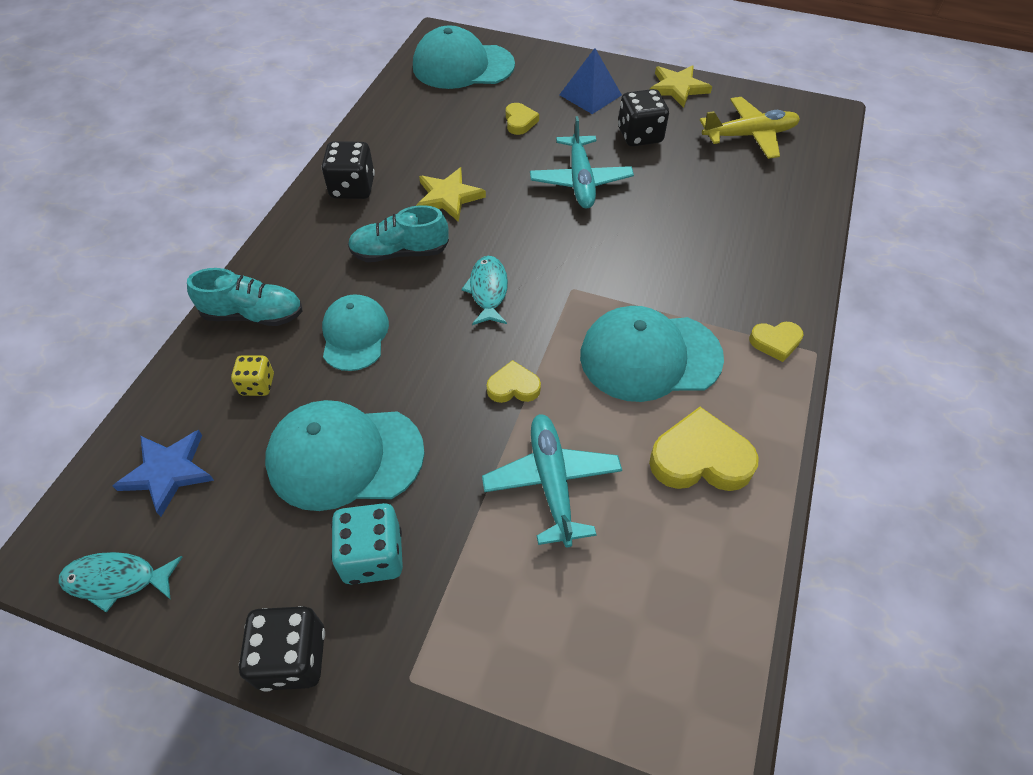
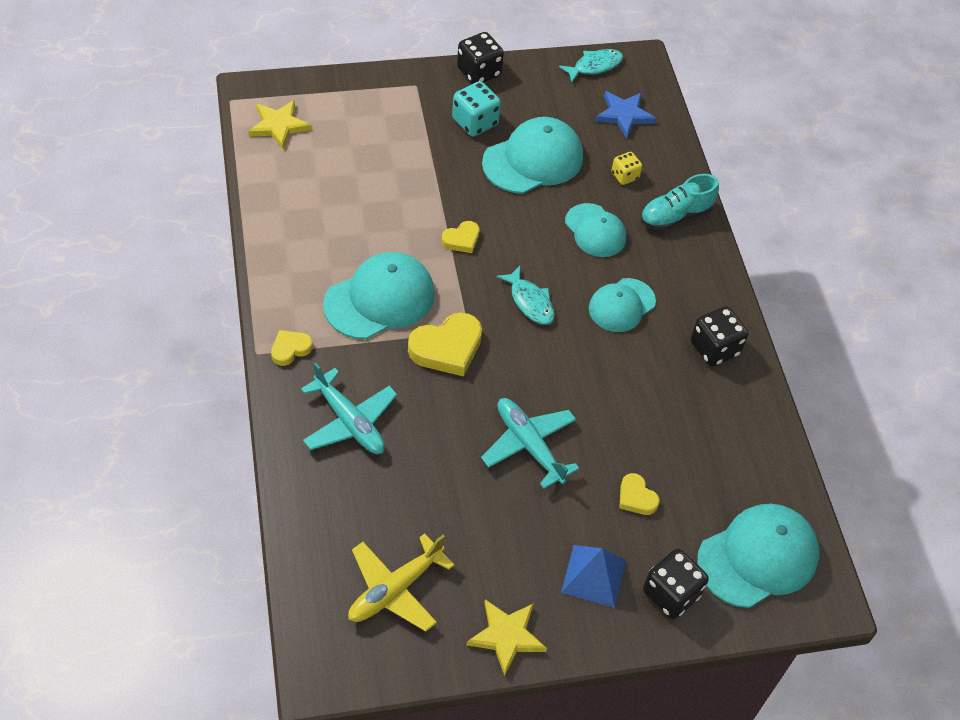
camera: 145 degrees right, 0 degrees up
(400, 252) = (621, 305): turquoise shoe -> turquoise cap
(448, 197) = (629, 374): yellow star -> yellow star (278, 126)
(552, 482) = (400, 194): turquoise plane -> turquoise plane (349, 422)
(640, 135) = (507, 534): black dice -> black dice (671, 594)
(700, 458) = (314, 243): yellow heart -> yellow heart (447, 348)

